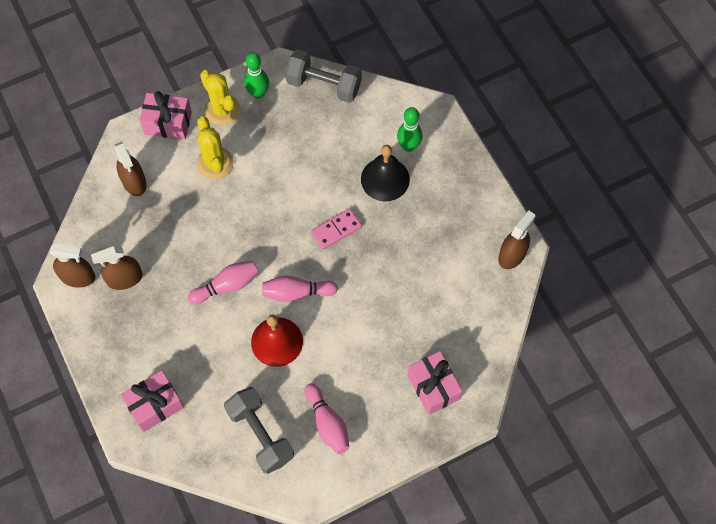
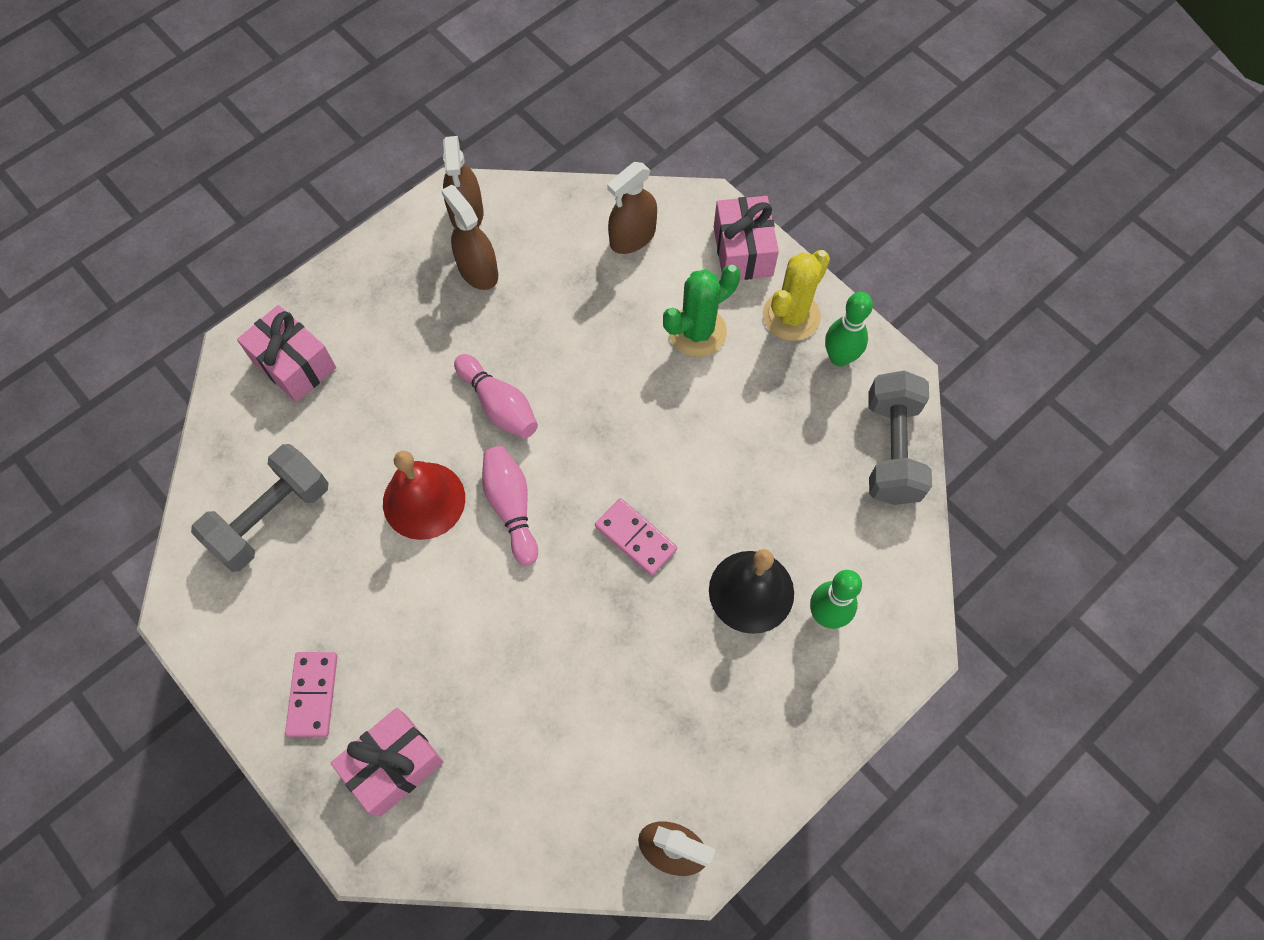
camera: 75 degrees right, 0 degrees up
(215, 163) = (697, 332): yellow cactus -> green cactus
(327, 423) = (304, 611): pink bowling pin -> none
(380, 425) = (313, 695): none -> pink domino

